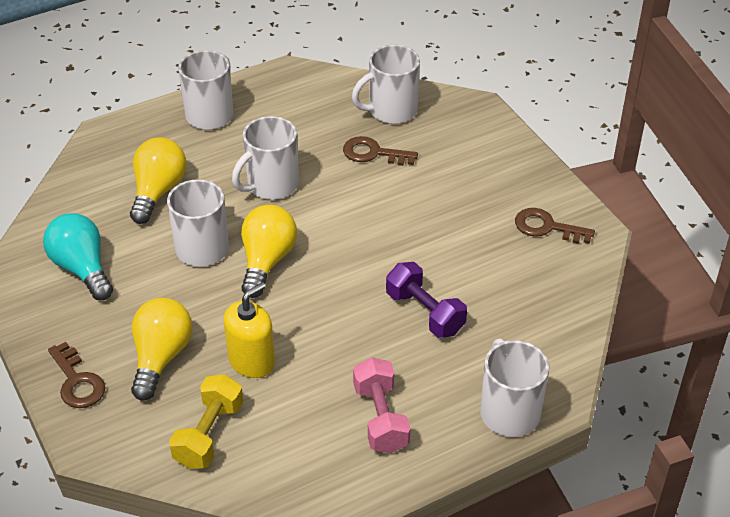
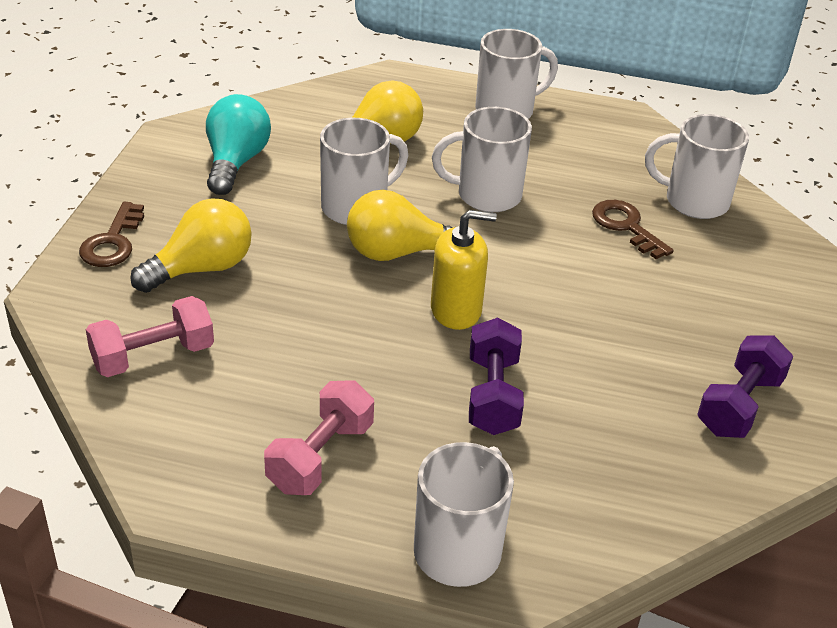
camera: 40 degrees right, 5 degrees down
(209, 434) = (153, 356): yellow dumbbell -> pink dumbbell
(251, 361) = (271, 324): yellow soap dispenser -> yellow soap dispenser (456, 310)
(267, 261) = (398, 253): yellow light bulb -> yellow light bulb turned 150 degrees counterclockwise
(547, 227) = (739, 405): brown key -> purple dumbbell

